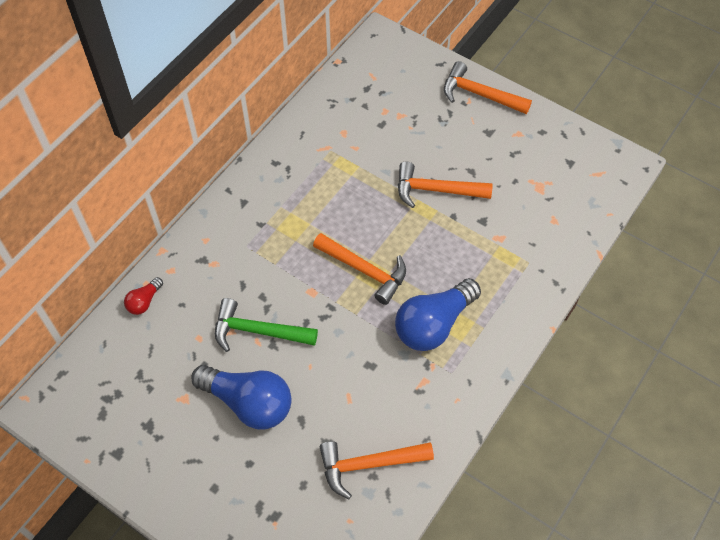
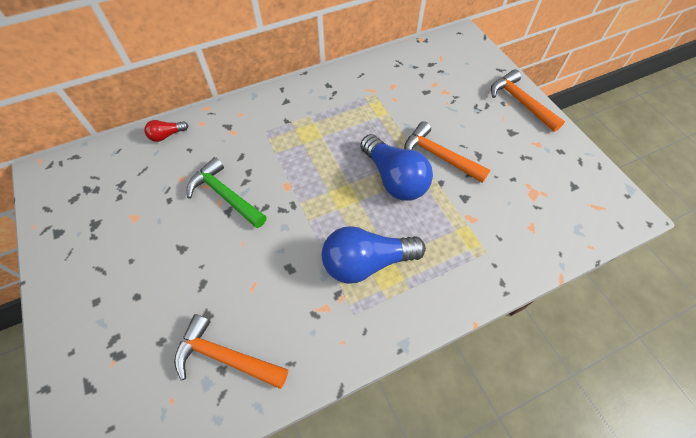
camera: 30 degrees right, 0 degrees up
(248, 403) = (175, 247): blue light bulb -> blue light bulb (394, 179)
(364, 270) = (339, 190): orange hammer -> none

